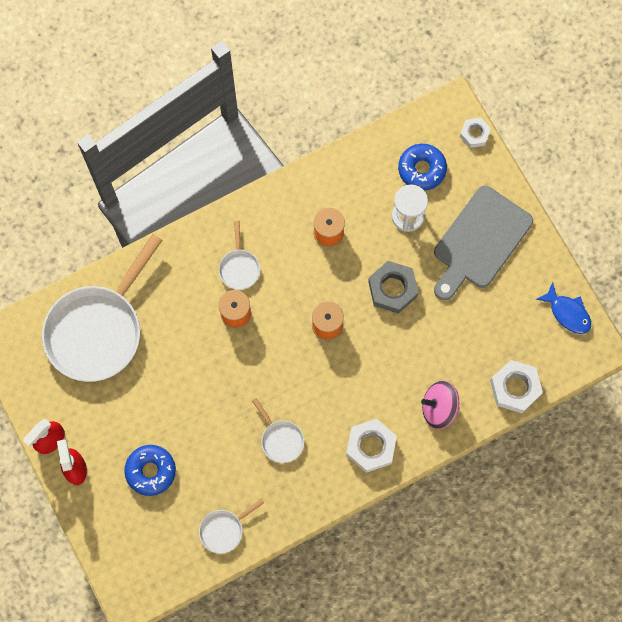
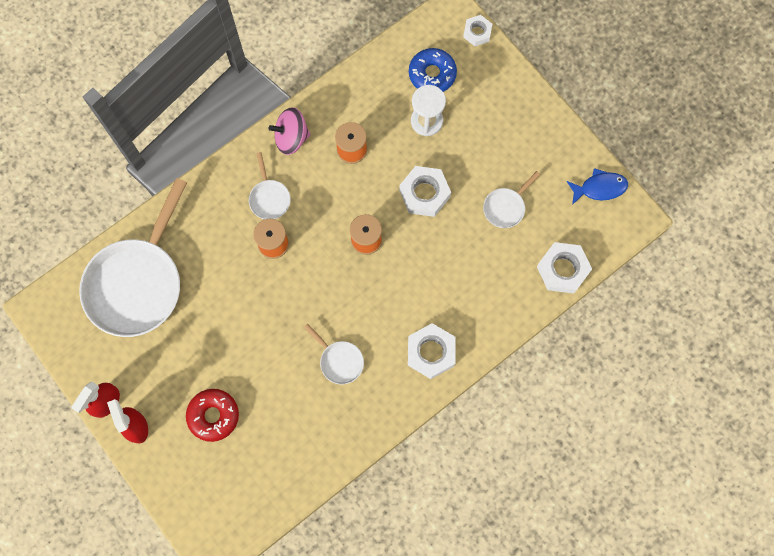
camera: 10 degrees left, 0 degrees up
(151, 471) = (213, 416): blue donut -> red donut
(224, 530) = (297, 462): white pan -> white pan (505, 207)
(392, 289) = (424, 194): grey nut -> white nut
(439, 408) = (491, 302): pink spinning top -> pink spinning top (291, 138)
(480, 241) = (501, 134): grey cutting board -> none
(567, 313) = (599, 188): blue fish -> blue fish turned 45 degrees counterclockwise

